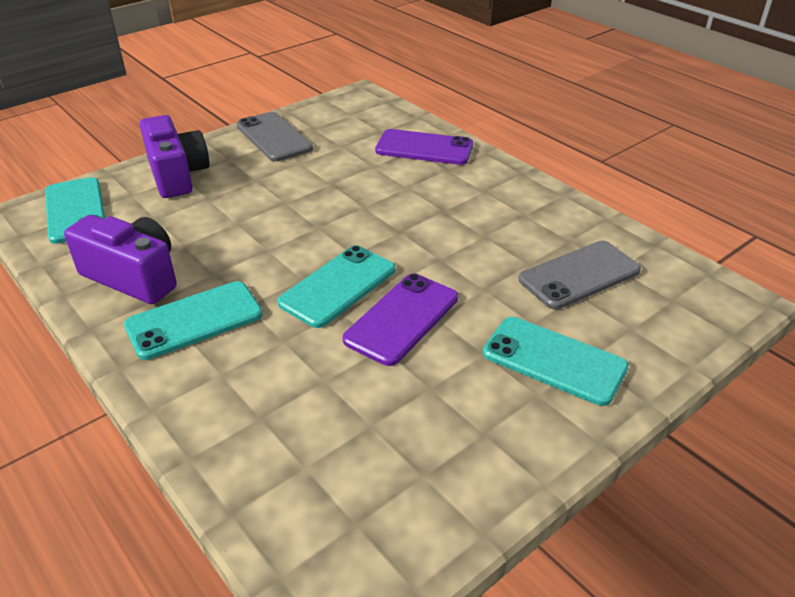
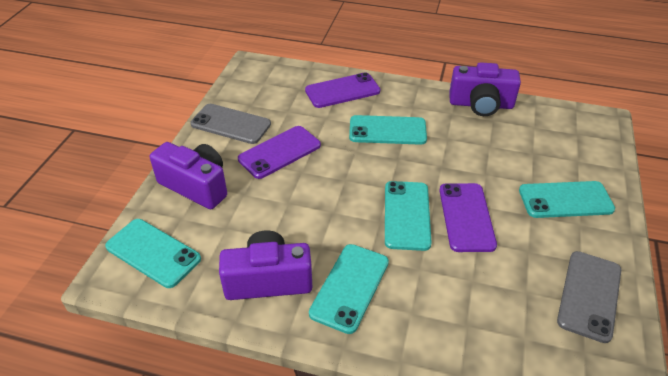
camera: 35 degrees left, 5 degrees up
(287, 177) = (279, 152): none -> purple phone
(424, 201) = (387, 130): none -> turquoise phone
(575, 219) = (481, 104): none -> purple camera
(579, 275) = (521, 140): grey phone -> grey phone (589, 295)

